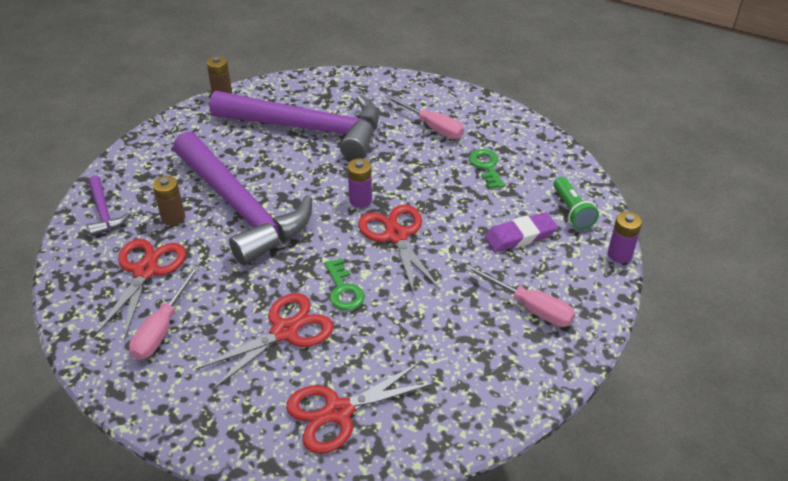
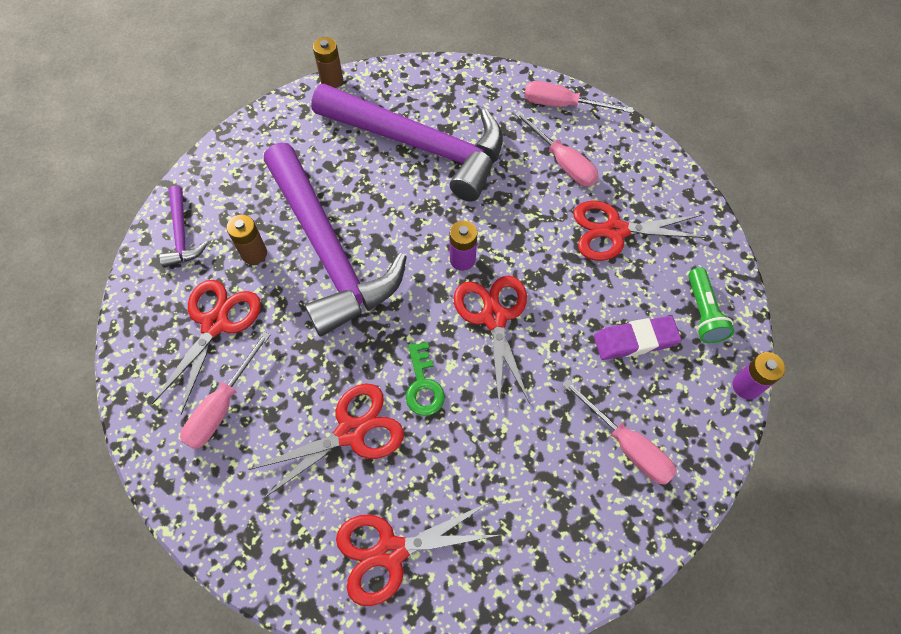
camera: 10 degrees right, 20 degrees up
(424, 90) = (562, 105): none -> pink screwdriver
(486, 166) = (615, 231): green key -> red scissors

